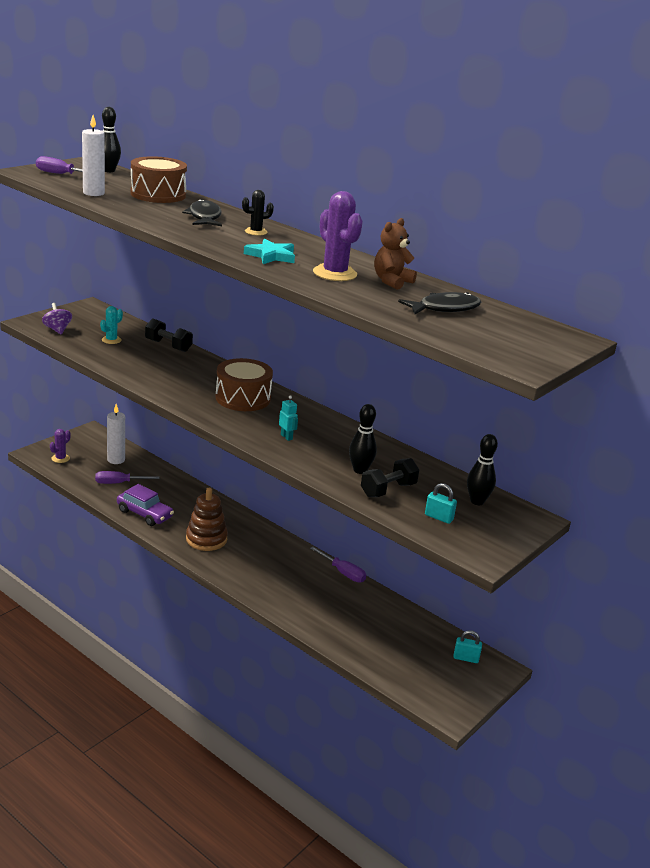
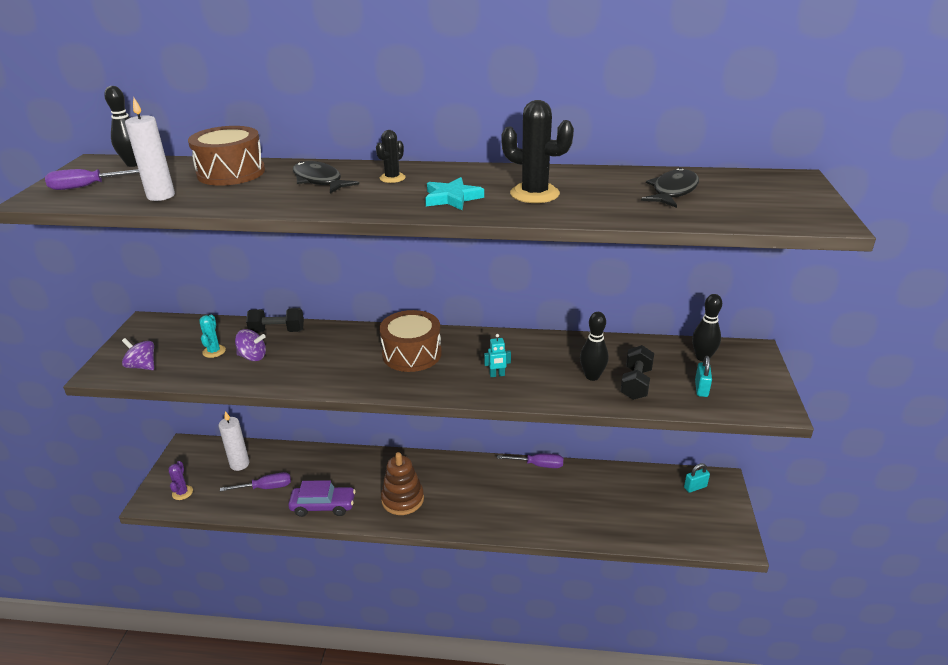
camera: 30 degrees left, 5 degrees up
(118, 483) = (266, 487): purple screwdriver -> purple screwdriver turned 150 degrees counterclockwise
(132, 353) = (253, 357): none -> purple spinning top
(286, 437) = (497, 375): turquoise robot -> turquoise robot turned 150 degrees clockwise
(335, 273) = (534, 194): purple cactus -> black cactus
(391, 281) = (588, 182): brown teddy bear -> none
(438, 517) = (701, 389): turquoise padlock -> turquoise padlock turned 75 degrees counterclockwise

